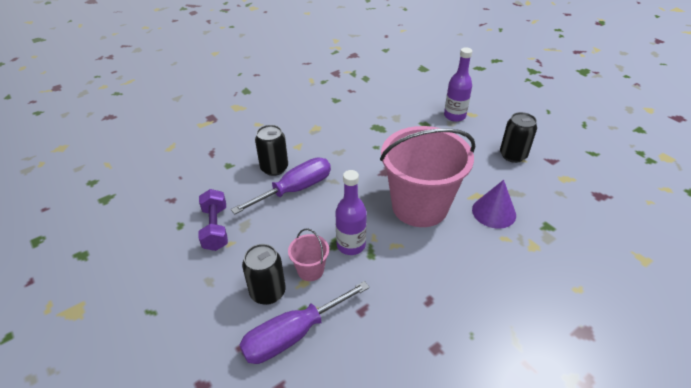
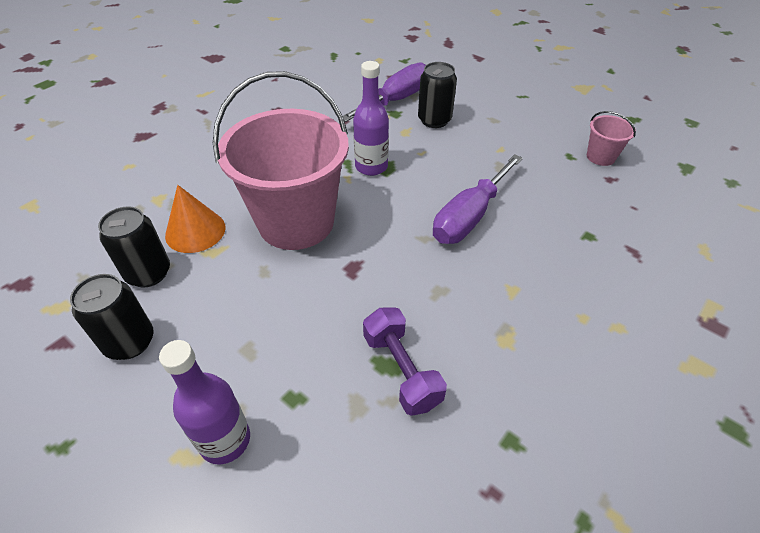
camera: 165 degrees right, 5 degrees up
(215, 228) = (529, 159): purple dumbbell -> purple dumbbell (401, 370)
(274, 168) = (520, 243): black can -> black can (148, 273)
(310, 270) = (404, 140): pink bucket -> pink bucket (600, 157)
(494, 212) = (195, 231): purple cone -> orange cone

